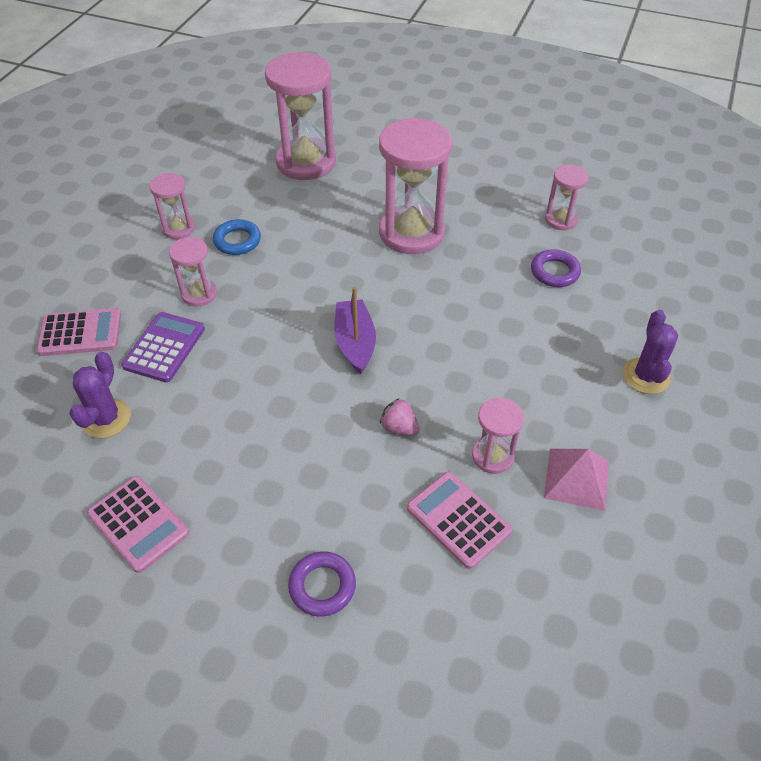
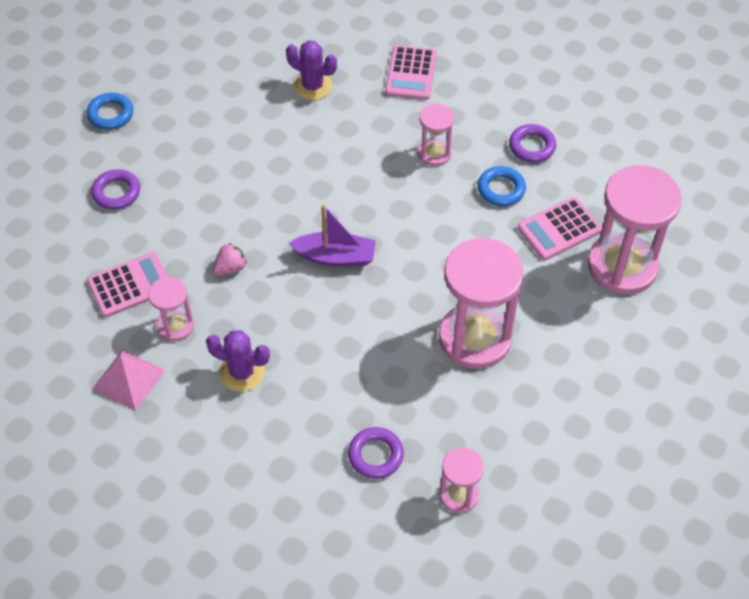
camera: 105 degrees right, 5 degrees up
(138, 524) = (211, 99): pink calculator -> pink calculator (559, 229)
(164, 347) = (375, 125): purple calculator -> none
(178, 228) = (532, 146): pink hourglass -> purple ring
(180, 647) = (110, 114): none -> blue ring
(646, 376) = (210, 482): purple cactus -> purple cactus (242, 372)

